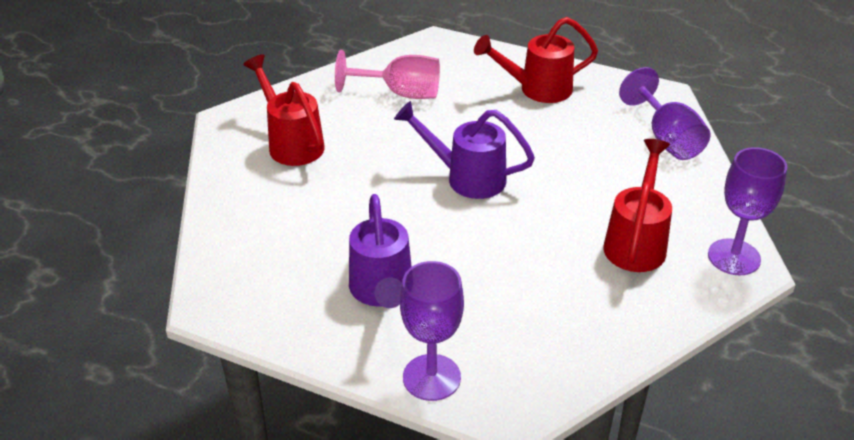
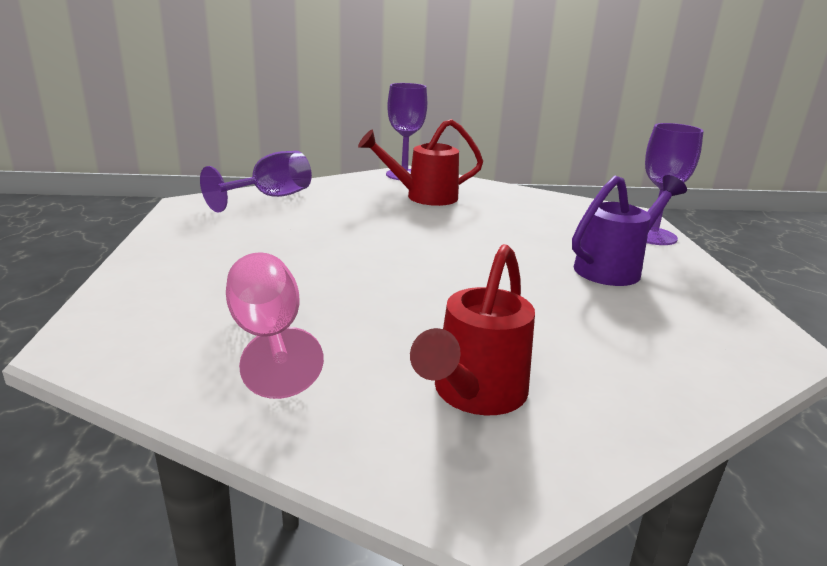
camera: 120 degrees left, 15 degrees down
(466, 177) = (414, 263): purple watering can -> none
(536, 89) = (208, 254): red watering can -> none

